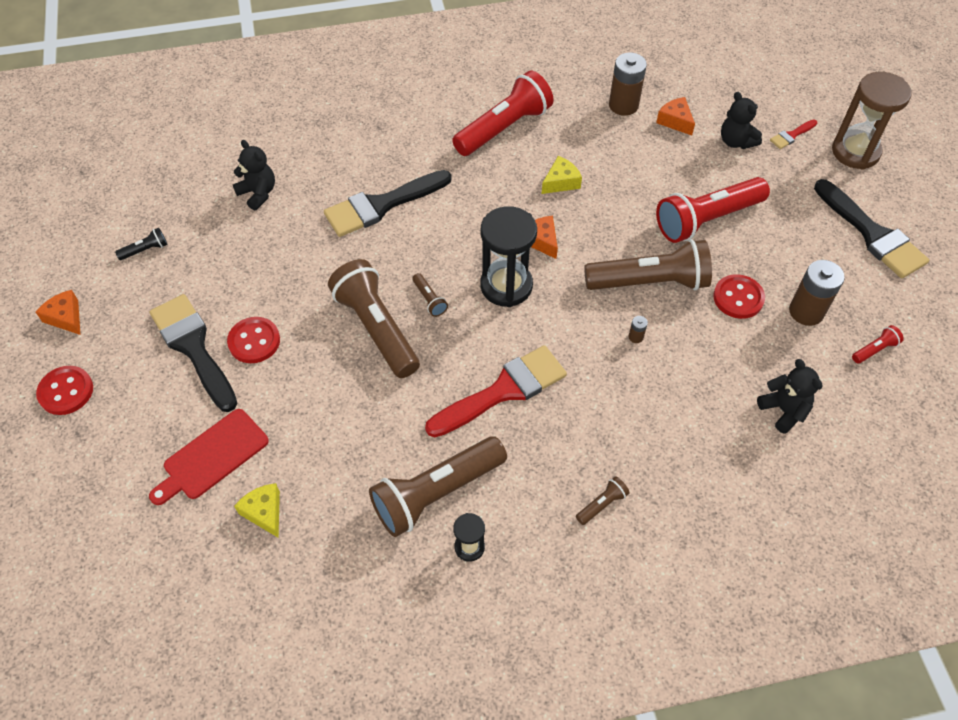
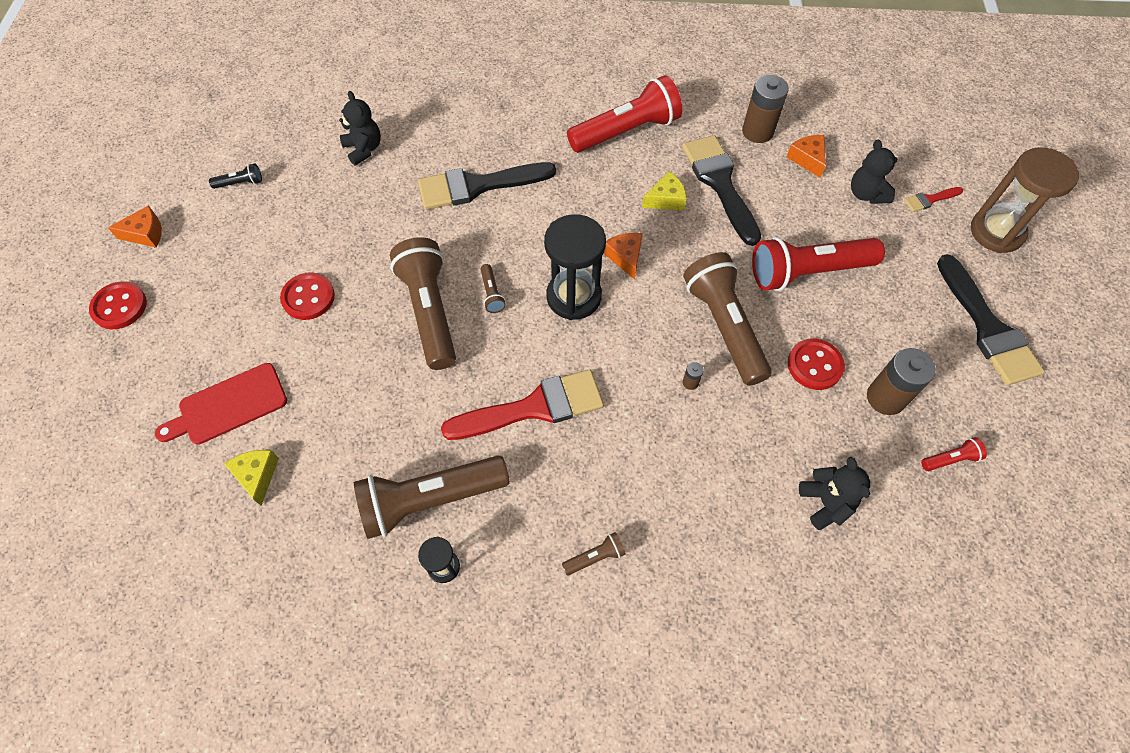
camera: 15 degrees right, 5 degrees up
(66, 317) = (145, 234): orange cheese -> orange cheese turned 105 degrees clockwise
(193, 347) = (250, 290): black brush -> black brush (720, 184)
(649, 282) = (724, 326): brown flashlight -> brown flashlight turned 120 degrees counterclockwise

